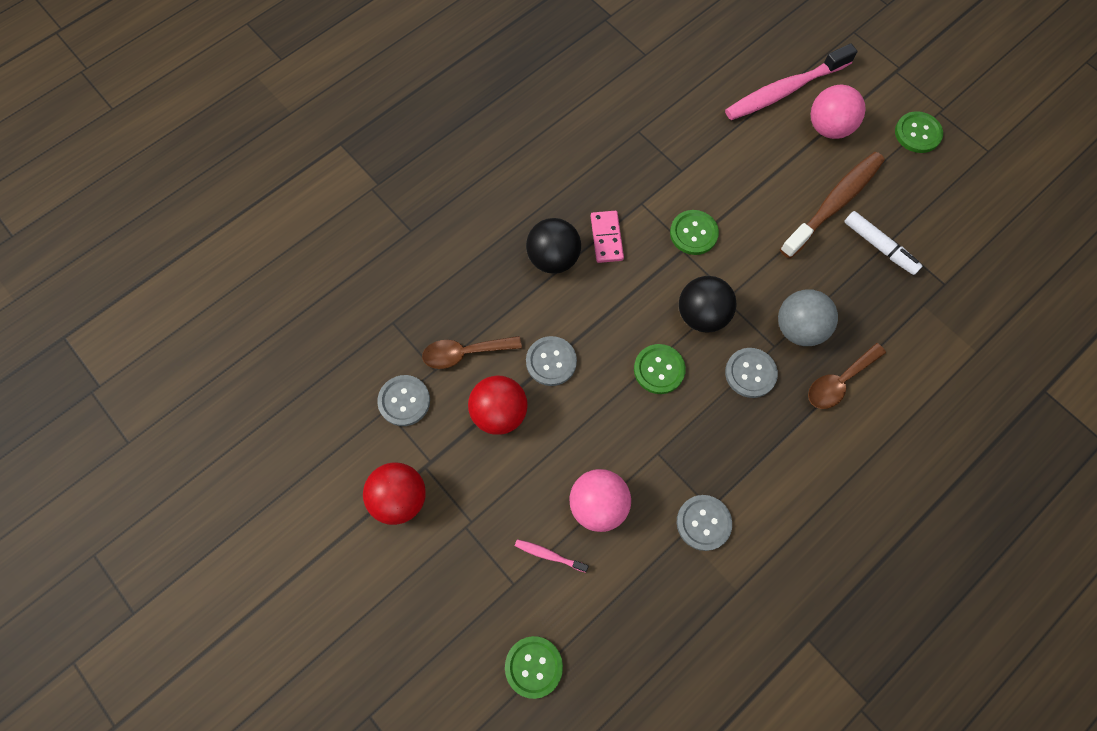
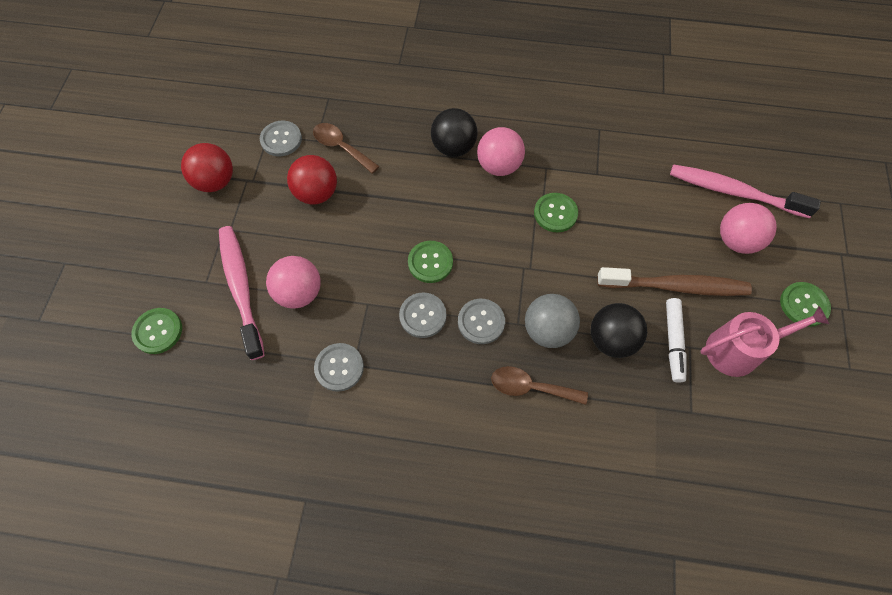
camera: 50 degrees right, 5 degrees down
(549, 555) = (241, 288): pink toothbrush -> pink toothbrush, size x2.37
(551, 361) = (378, 197): grey button -> grey button (422, 316)
(606, 238) = (499, 166): pink domino -> pink ball
(702, 315) = (497, 261): black ball -> black ball (611, 340)
(920, 208) = (739, 350): none -> pink watering can

